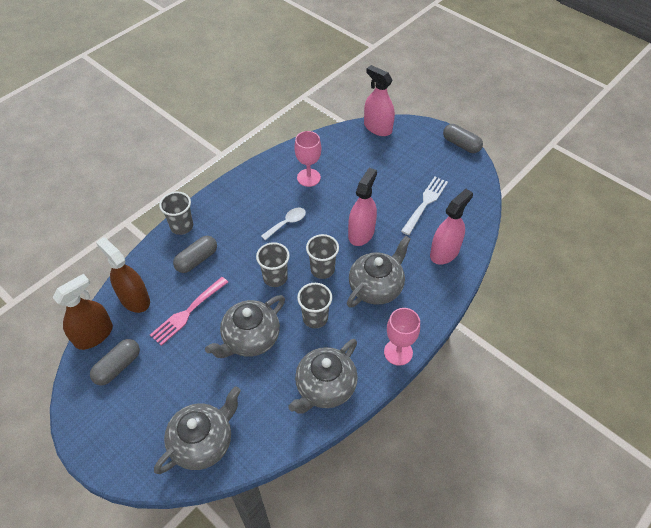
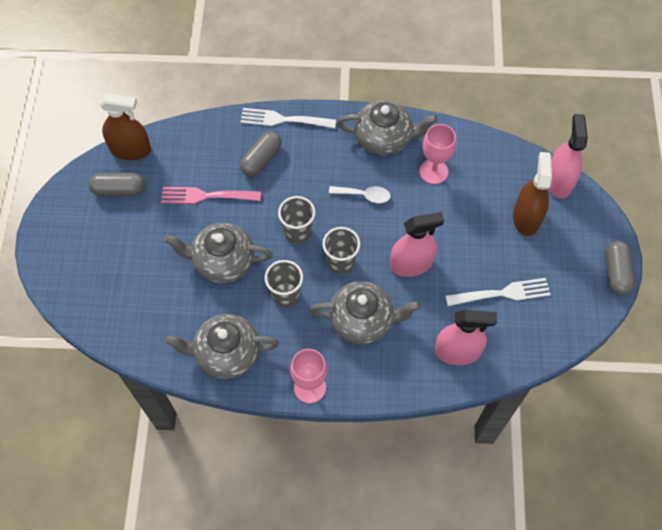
camera: 50 degrees right, 10 degrees up
(134, 299) = (185, 148): brown spray bottle -> brown spray bottle (526, 217)
(182, 226) = (283, 119): grey cup -> white fork
(197, 260) = (261, 159): grey capsule -> grey capsule turned 60 degrees counterclockwise
(203, 442) = (107, 301): grey teapot -> grey teapot (384, 138)

